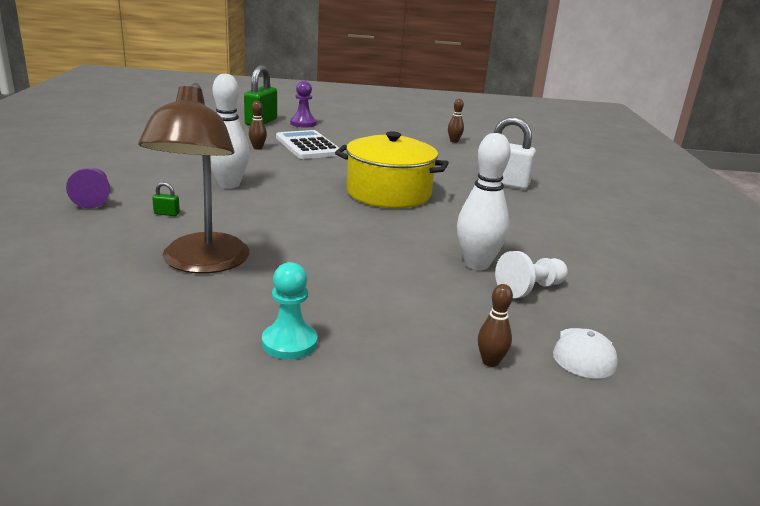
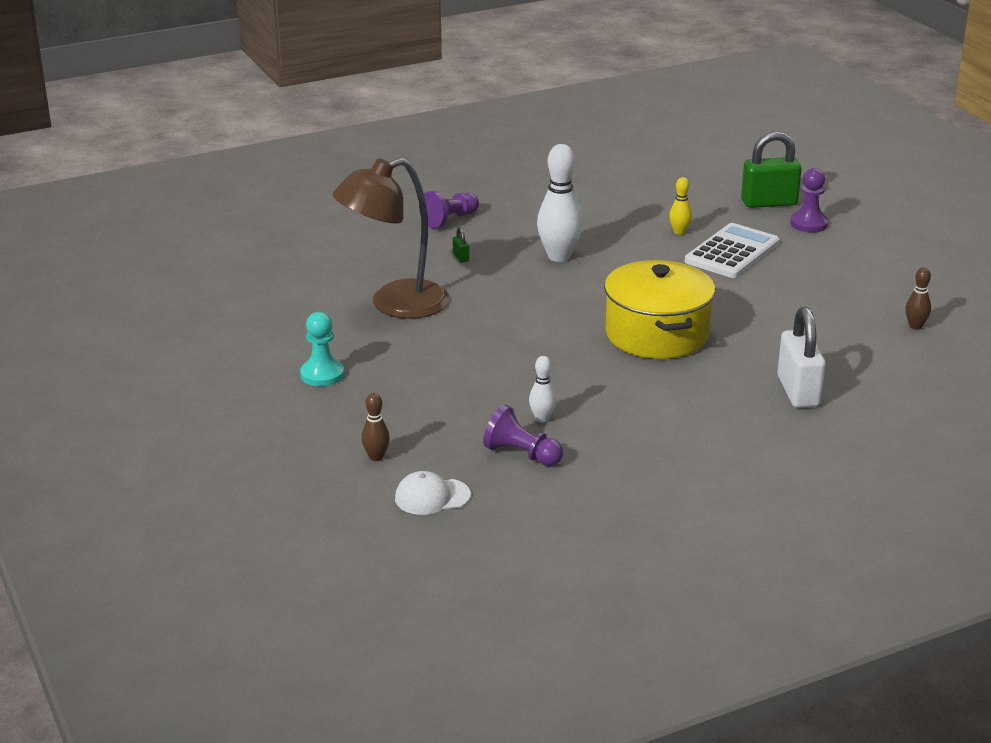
camera: 65 degrees right, 5 degrees up
(257, 148) = (679, 232): brown bowling pin -> yellow bowling pin
(477, 264) = (542, 418): white bowling pin -> white bowling pin, size x0.51
(530, 289) = (521, 454): white pawn -> purple pawn

